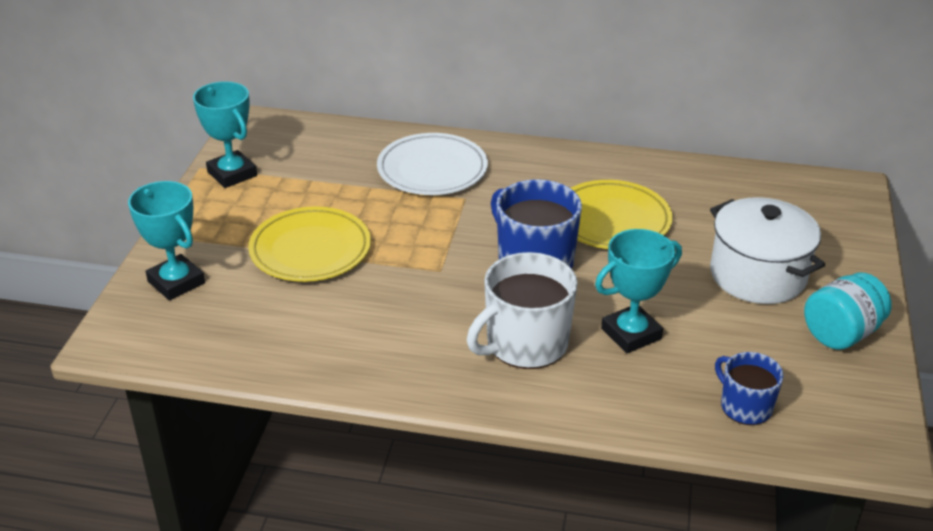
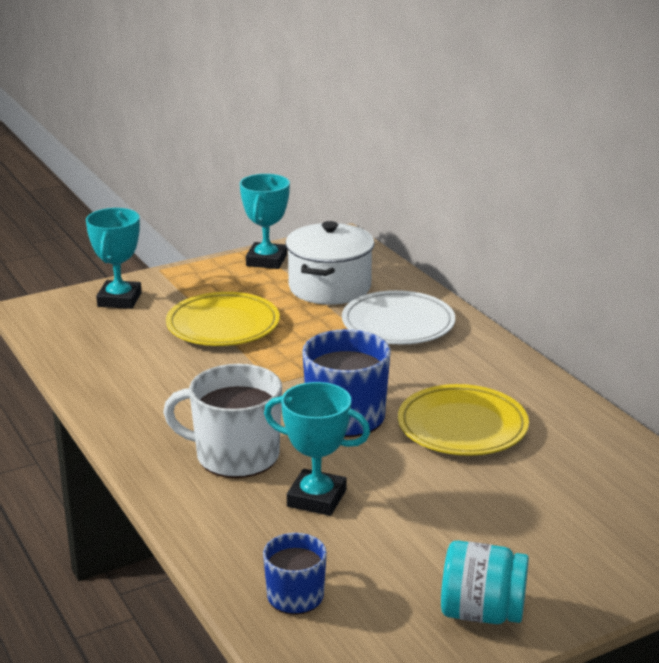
camera: 50 degrees right, 10 degrees down
(757, 275) = (501, 531): white pot -> white pot (329, 287)

